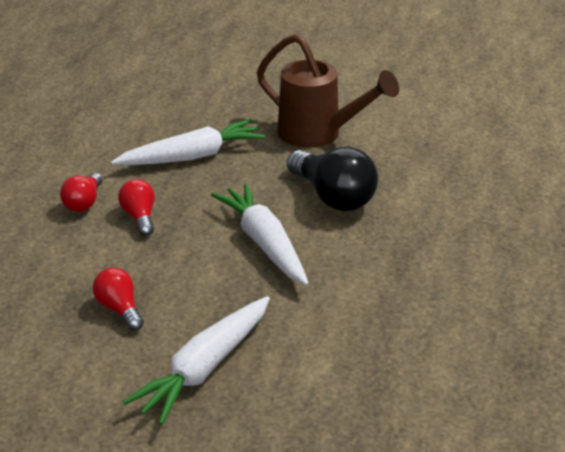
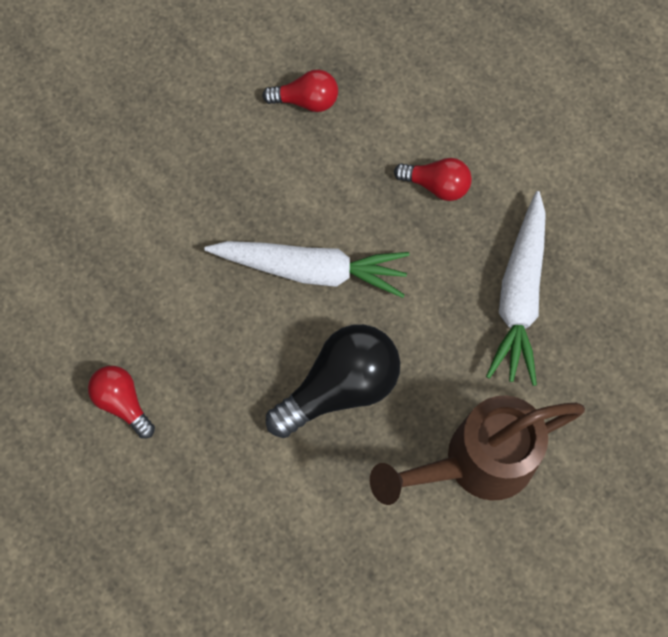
camera: 125 degrees right, 35 degrees up
(84, 202) = (498, 149): red light bulb -> red light bulb (123, 403)
(205, 368) = (183, 124): white carrot -> none
(333, 197) = (340, 388): black light bulb -> black light bulb turned 150 degrees clockwise

